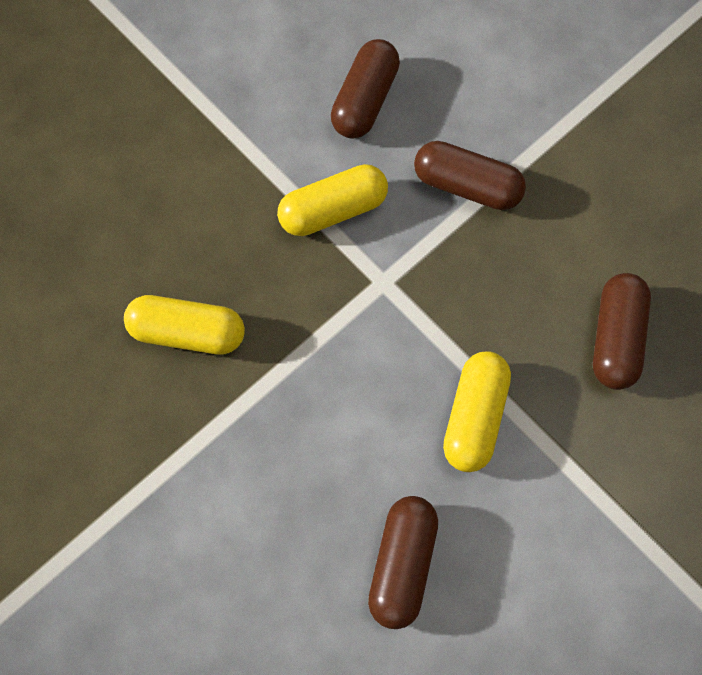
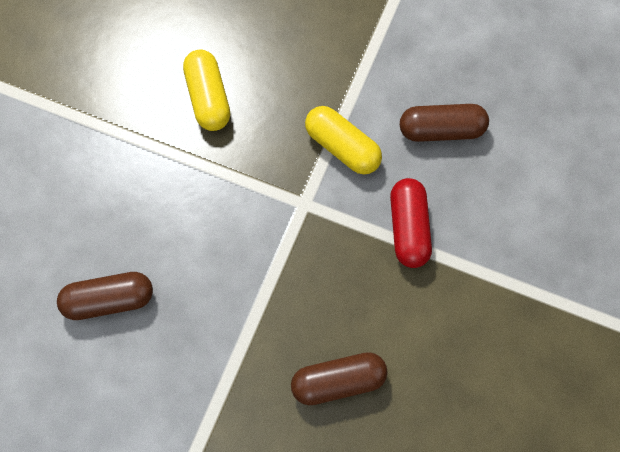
camera: 65 degrees right, 0 degrees up
(466, 186) = (408, 228): brown capsule -> red capsule
(474, 417) = (232, 305): yellow capsule -> none

